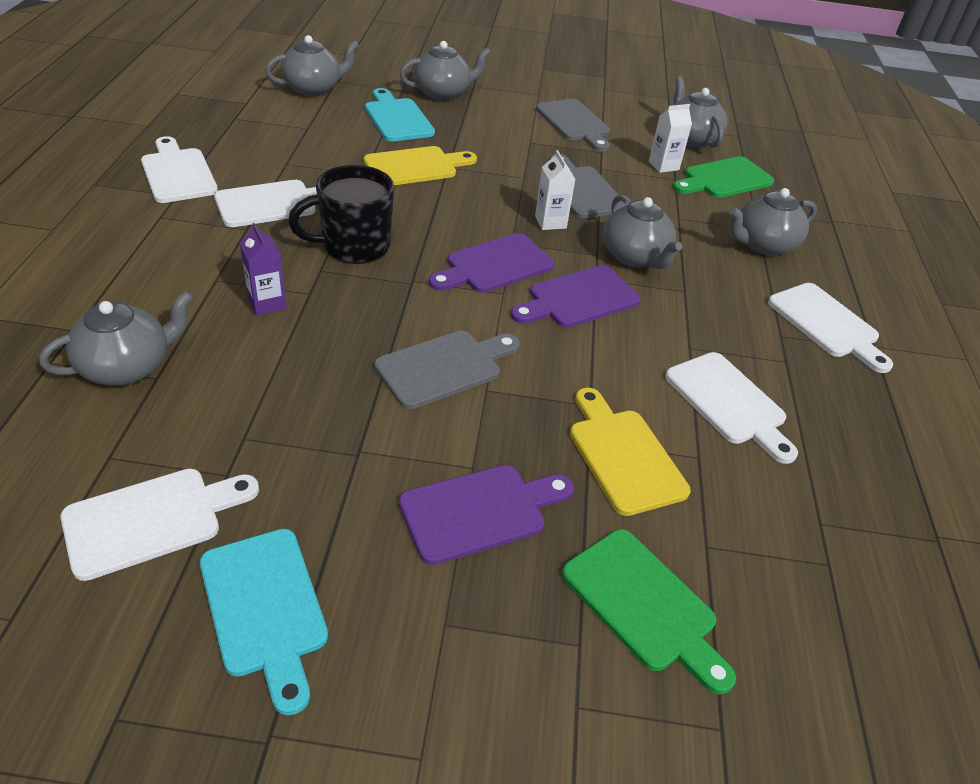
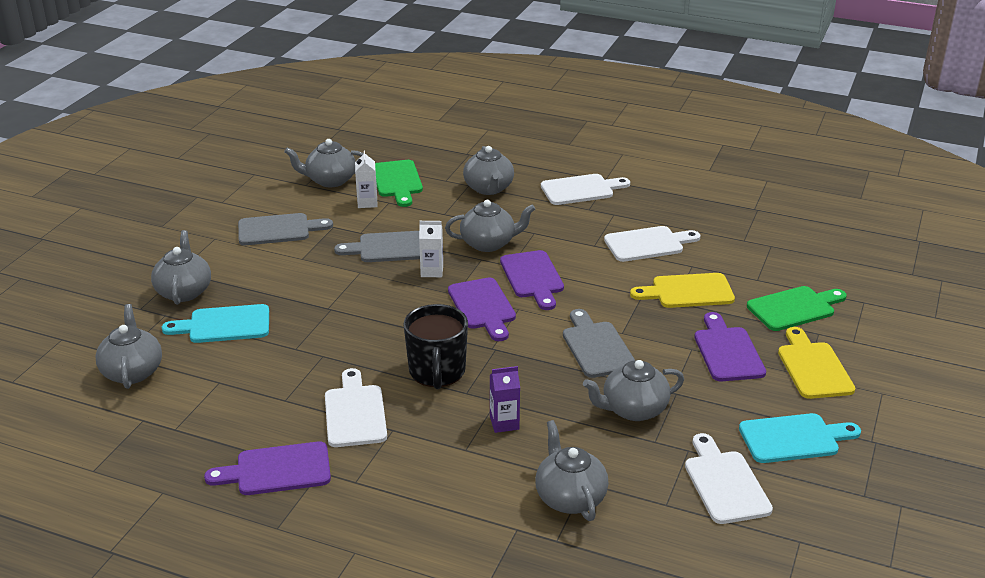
camera: 70 degrees left, 10 degrees down
(178, 173) = (277, 470): white cutting board -> purple cutting board
(311, 412) = (633, 409): none -> grey teapot
(415, 167) = (321, 325): yellow cutting board -> yellow cutting board (813, 367)

